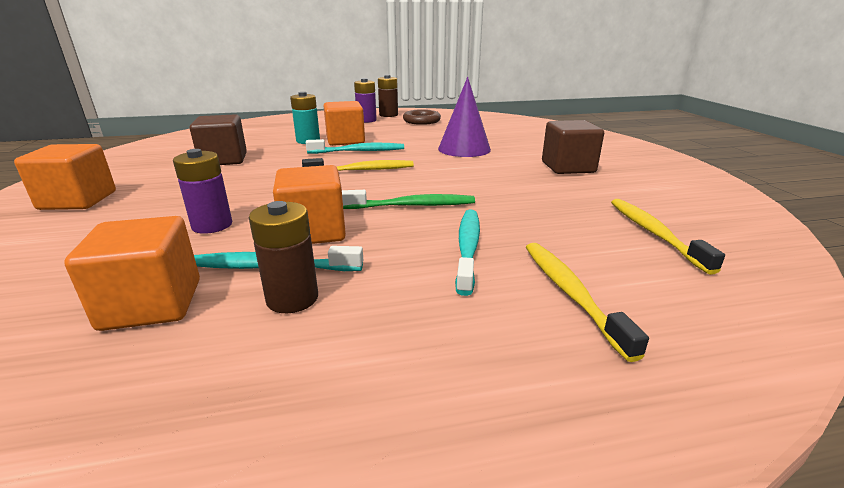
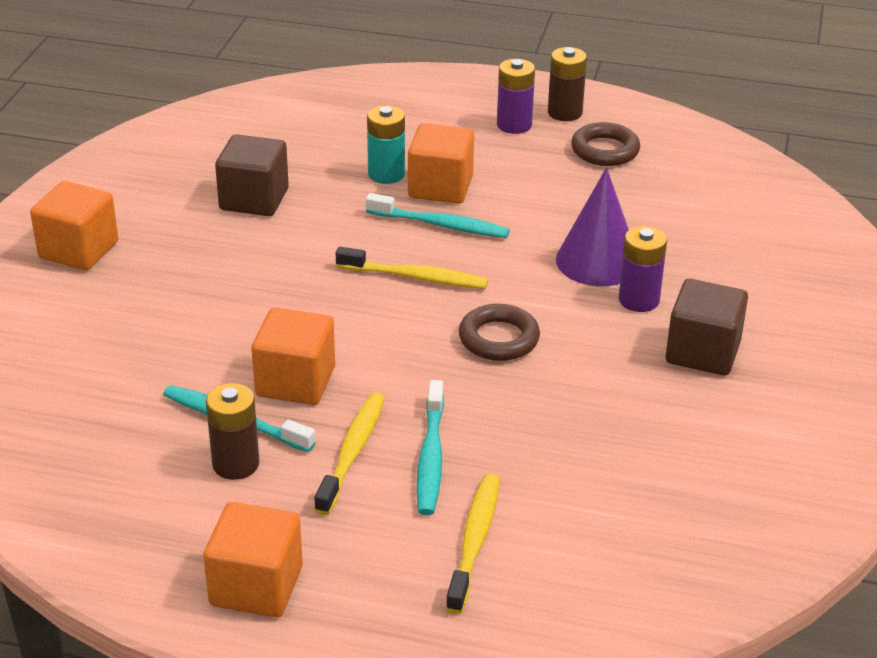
camera: 25 degrees right, 10 degrees up
(152, 304) = (126, 432): orange cube -> orange cube (256, 586)
(212, 225) = (201, 339): purple battery -> purple battery (639, 300)
(411, 206) = (425, 370): green toothbrush -> none
(445, 183) = (499, 339): none -> brown ring
(468, 248) = (431, 457): turquoise toothbrush -> turquoise toothbrush turned 150 degrees clockwise
(654, 234) = (654, 503): yellow toothbrush -> yellow toothbrush (352, 452)

